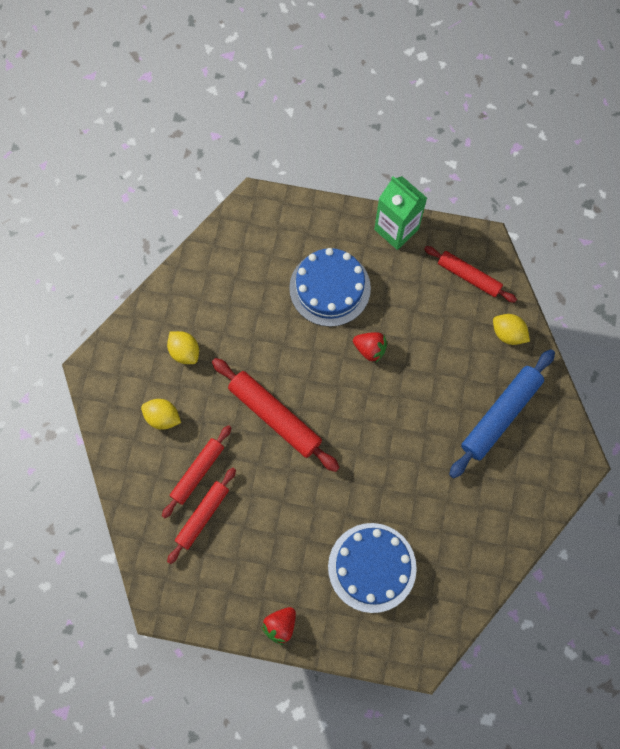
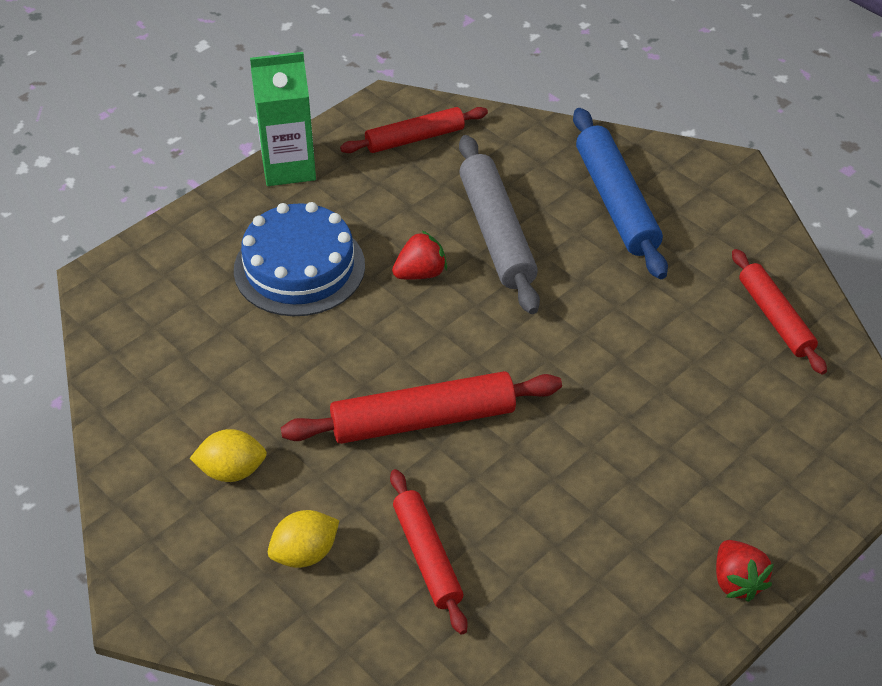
camera: 55 degrees left, 25 degrees down
(202, 516) = (498, 587): red rolling pin -> red rolling pin (775, 318)
(372, 567) = (723, 430): blue cake -> none
(428, 367) = (496, 233): none -> grey rolling pin
(508, 334) = (519, 143): yellow lemon -> none

